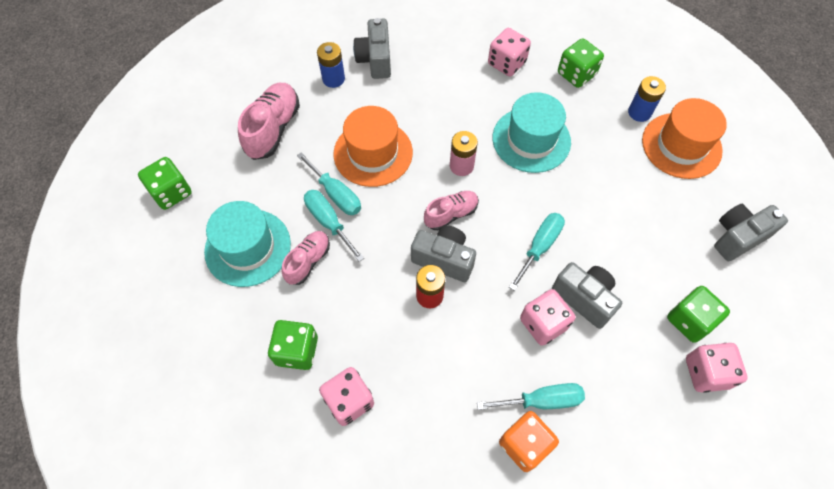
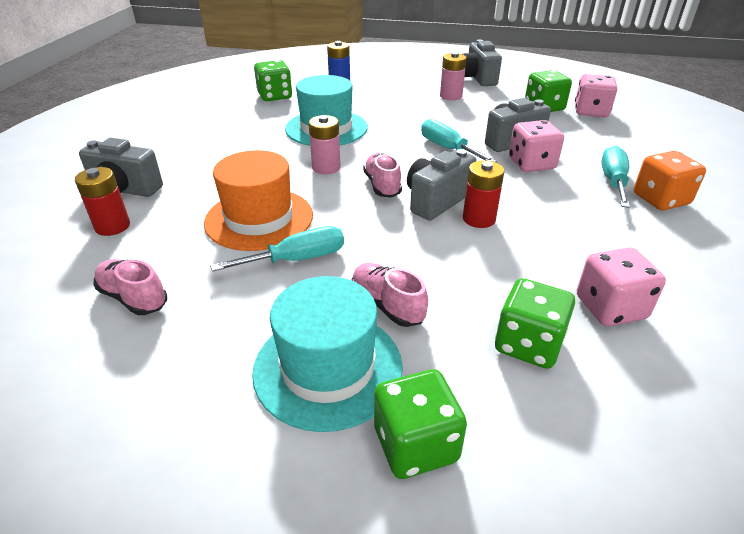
camera: 70 degrees left, 25 degrees down
(171, 192) = (136, 464): green dice -> green dice (415, 444)
(273, 129) = (133, 298): pink shoe -> pink shoe, size x0.63
(328, 222) = (335, 274): turquoise screwdriver -> none
(333, 79) = (112, 226): blue battery -> red battery
(506, 63) = (226, 121): pink dice -> none
(667, 221) = (451, 96): none -> pink battery
(681, 145) = (384, 77): orange hat -> none

